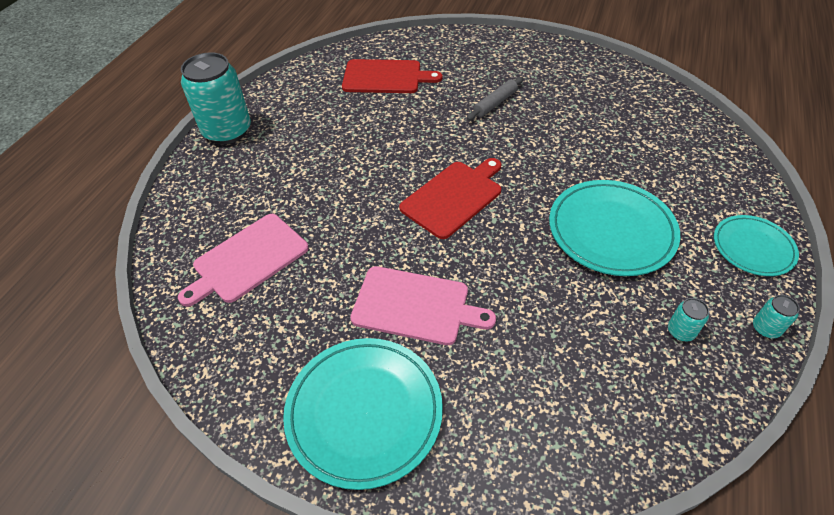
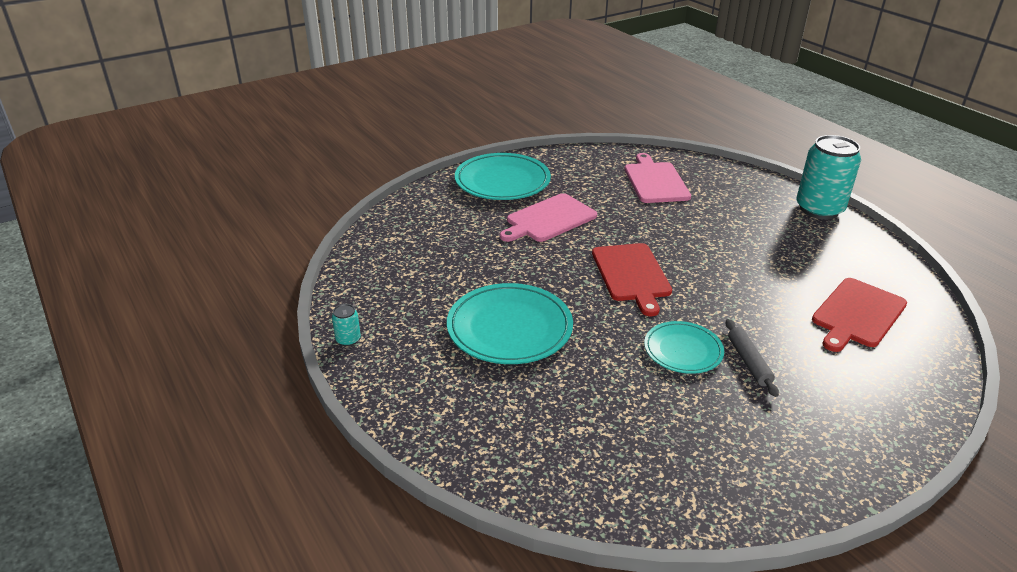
camera: 125 degrees right, 15 degrees down
(680, 331) = (399, 302): turquoise can -> none
(753, 248) = (401, 391): turquoise plate -> turquoise plate (683, 350)

